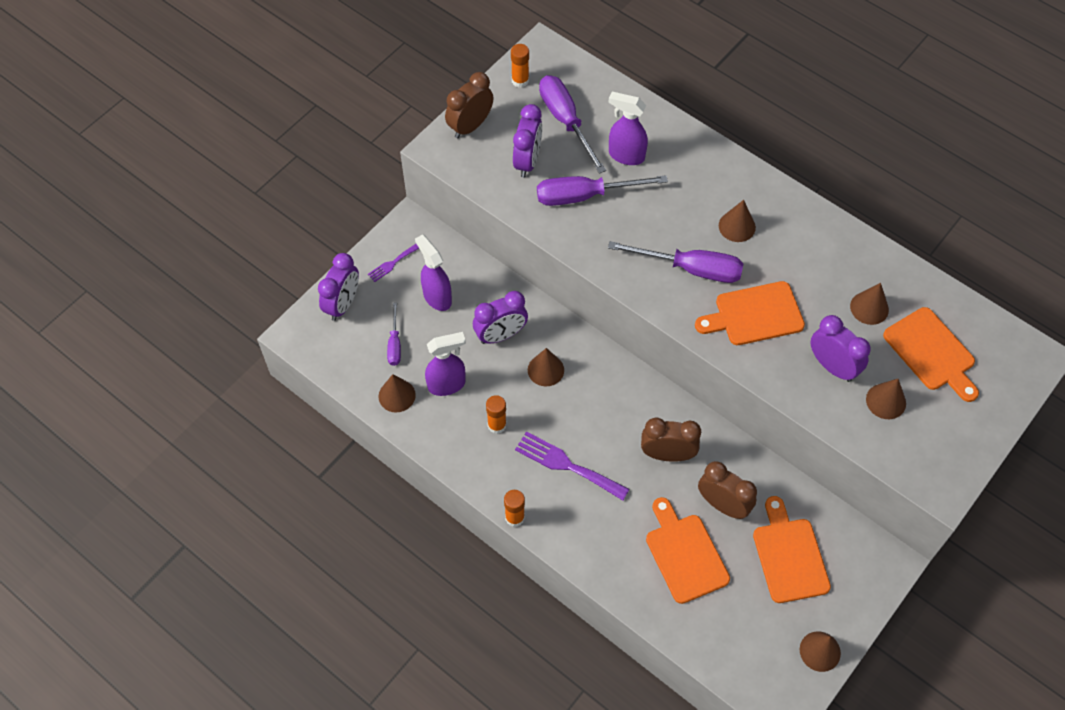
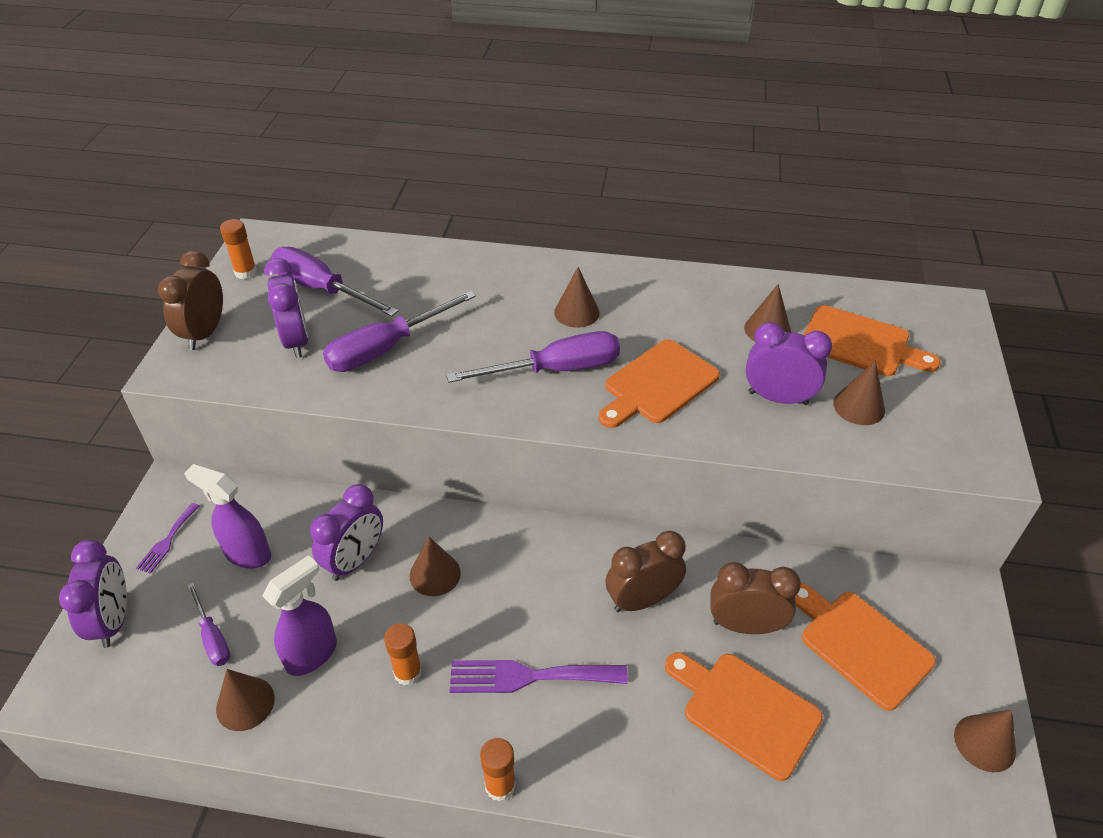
camera: 30 degrees left, 15 degrees down
(626, 155) = (411, 295): purple spray bottle -> none

